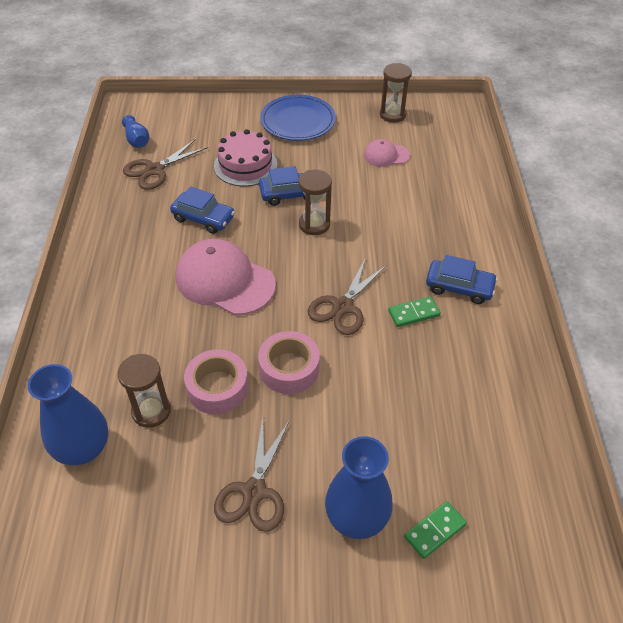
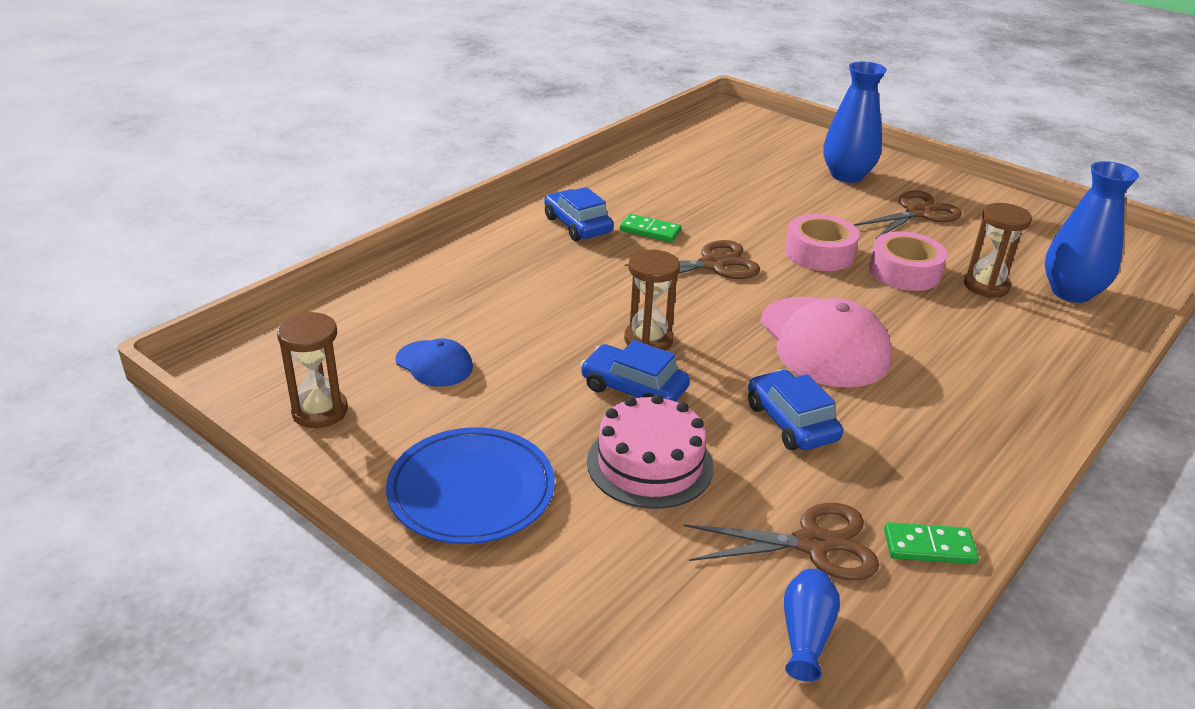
camera: 140 degrees left, 15 degrees down
(386, 155) = (434, 364): pink cap -> blue cap
(435, 531) = (796, 152): green domino -> green domino (929, 546)

